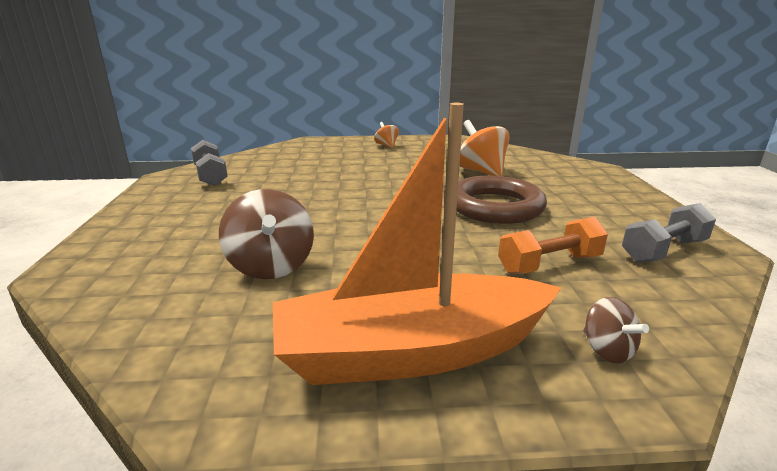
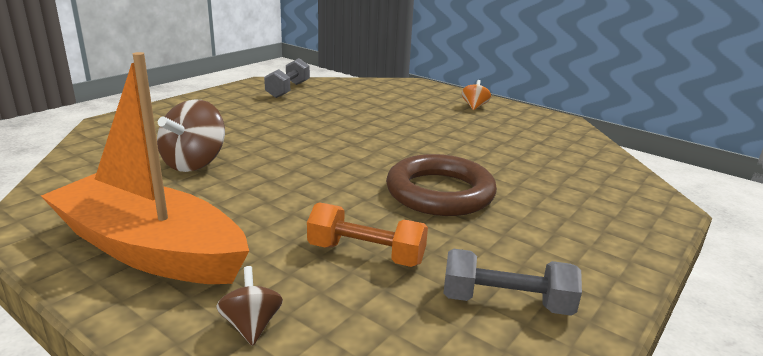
camera: 40 degrees right, 0 degrees up
(481, 171) = (508, 159): orange spinning top -> none
(607, 350) = (251, 325): brown spinning top -> brown spinning top turned 150 degrees clockwise

